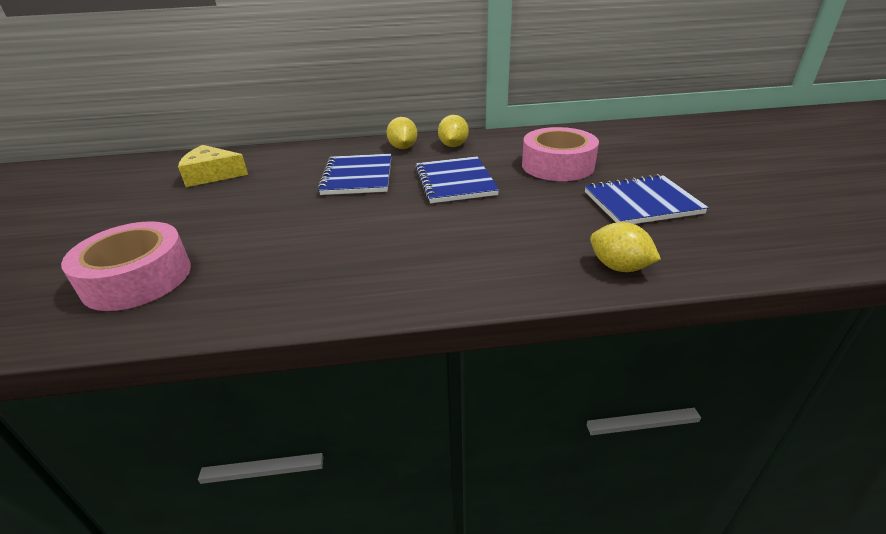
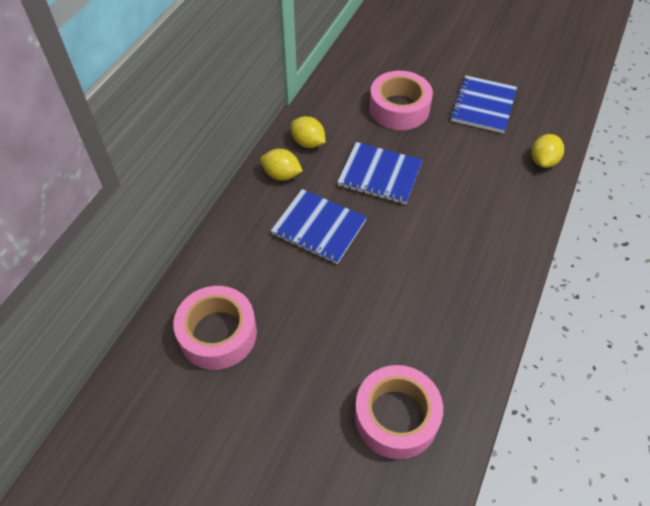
camera: 60 degrees left, 20 degrees up
(212, 175) = (218, 333): yellow cheese -> pink tape
(619, 267) = (543, 161): yellow lemon -> yellow lemon turned 45 degrees counterclockwise

